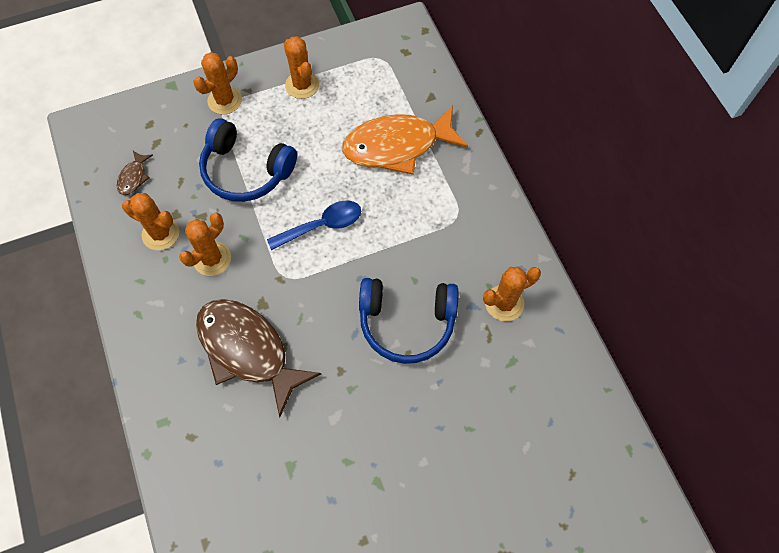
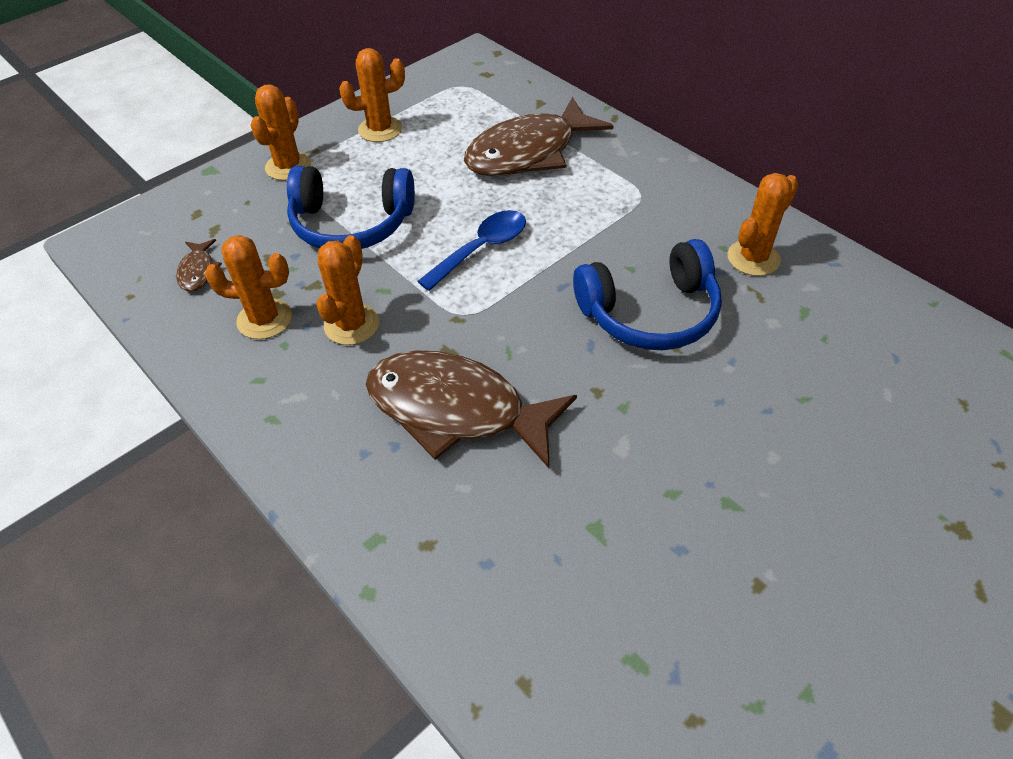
camera: 20 degrees left, 15 degrees down
(302, 85) = (380, 129): orange cactus -> orange cactus turned 60 degrees counterclockwise
(397, 146) = (528, 152): orange fish -> brown fish

